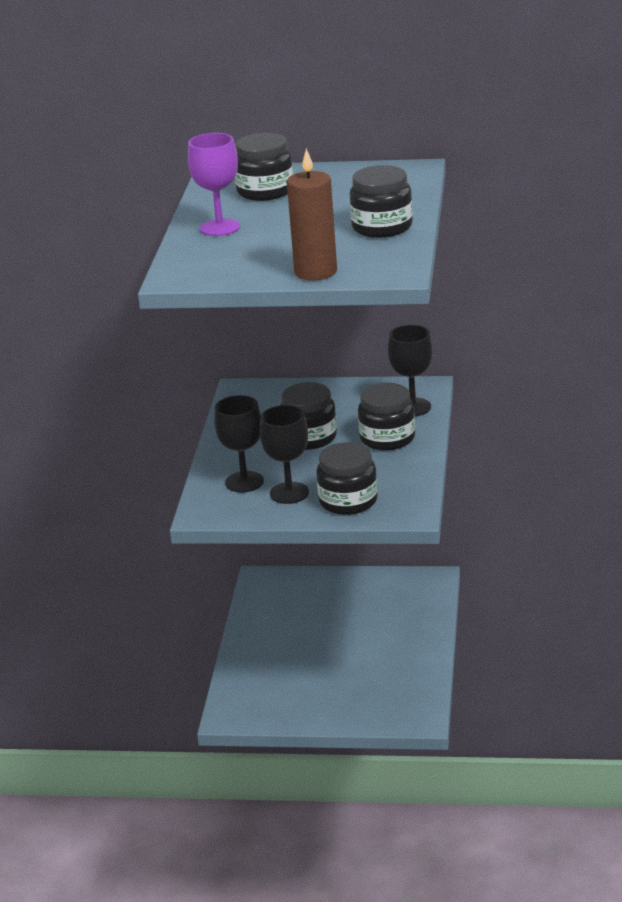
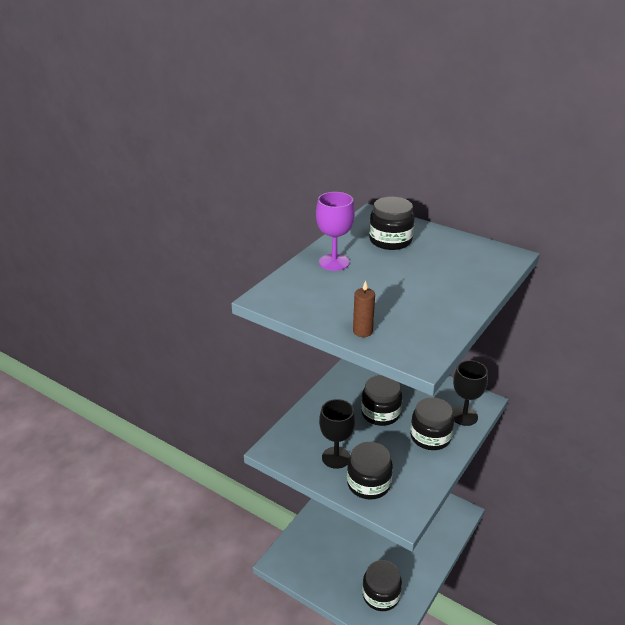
camera: 25 degrees right, 5 degrees up
(244, 482) = (315, 434): black goblet -> none
(315, 272) = (362, 331): brown candle -> brown candle, size x0.57
(382, 227) = (445, 304): black jar -> black jar (381, 595)

